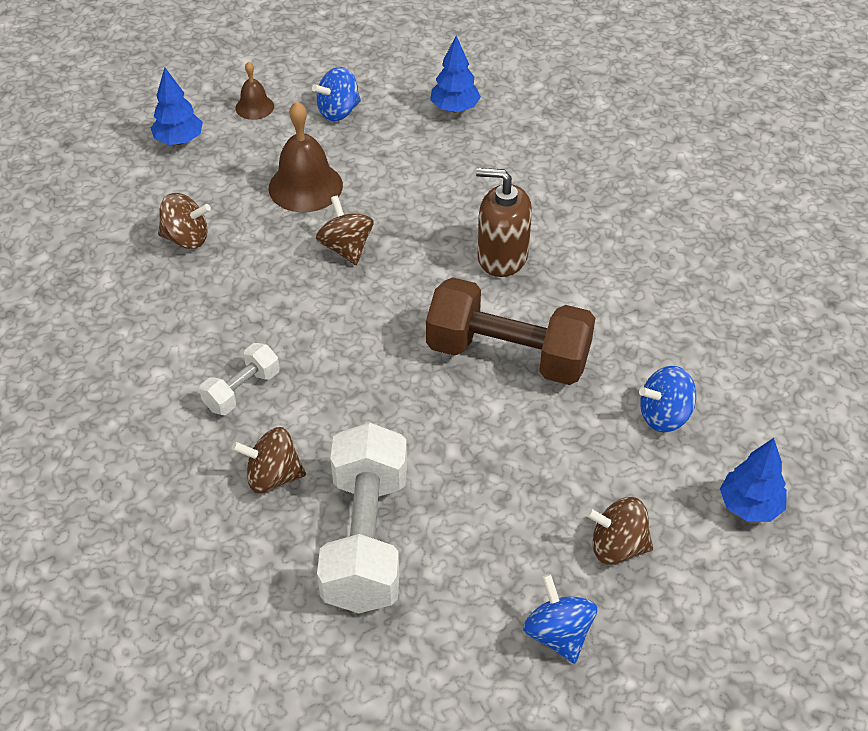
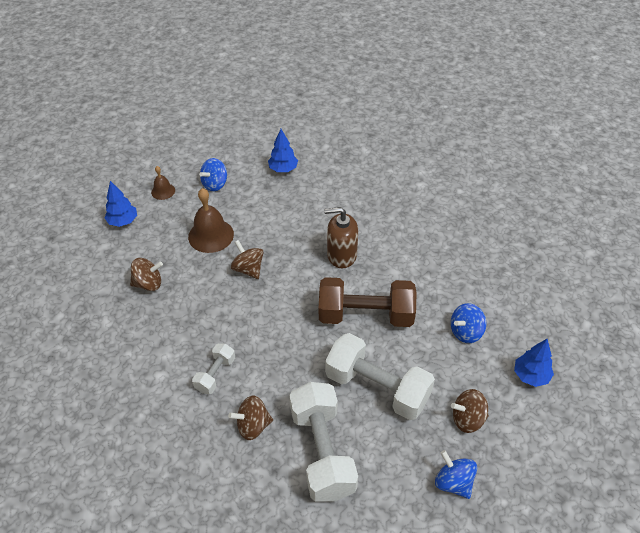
camera: 15 degrees left, 0 degrees up
(486, 467) = (377, 388): none -> white dumbbell

